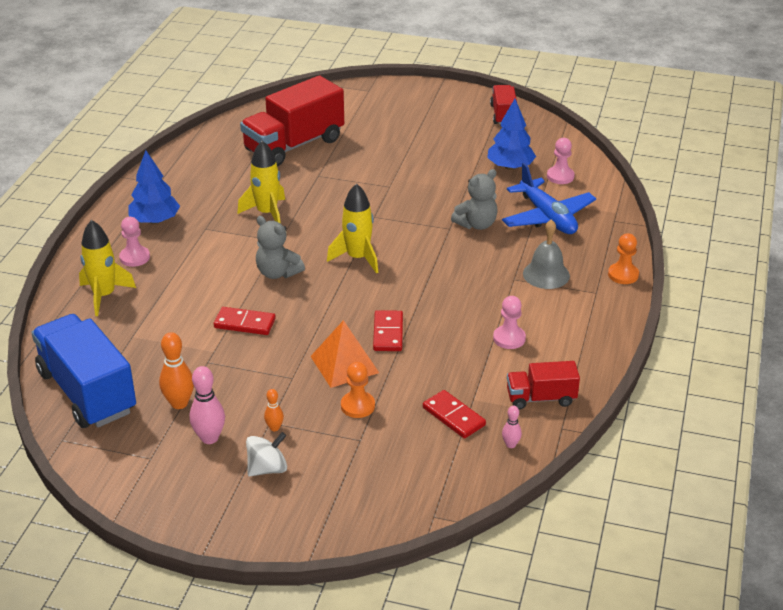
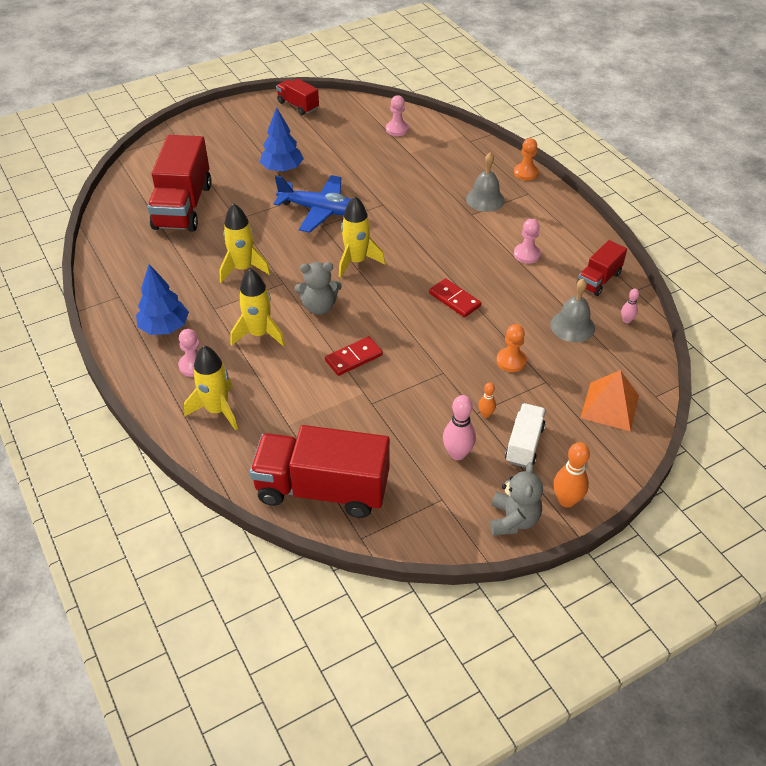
camera: 45 degrees left, 10 degrees up
(87, 392) = (322, 489): blue truck -> red truck
(179, 403) = (400, 446): orange bowling pin -> orange bowling pin (566, 500)
(207, 265) = (259, 334): none -> yellow rocket
(267, 469) = (524, 444): white spinning top -> white truck
(344, 364) = (461, 339): orange pyramid -> orange pyramid (609, 406)
(454, 416) = (572, 326): red domino -> grey bell
(476, 224) = (395, 191): grey teddy bear -> grey teddy bear (513, 520)
(510, 167) = (357, 140): blue tree -> blue tree (282, 169)
(547, 217) = (430, 161): blue plane -> blue plane (319, 210)

